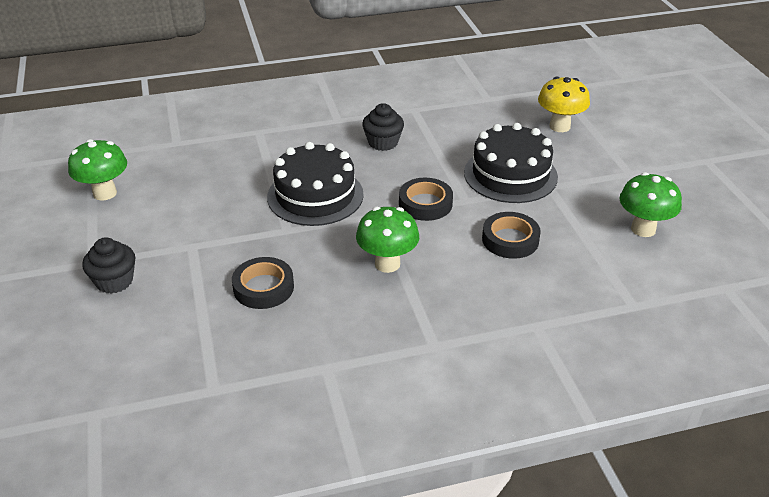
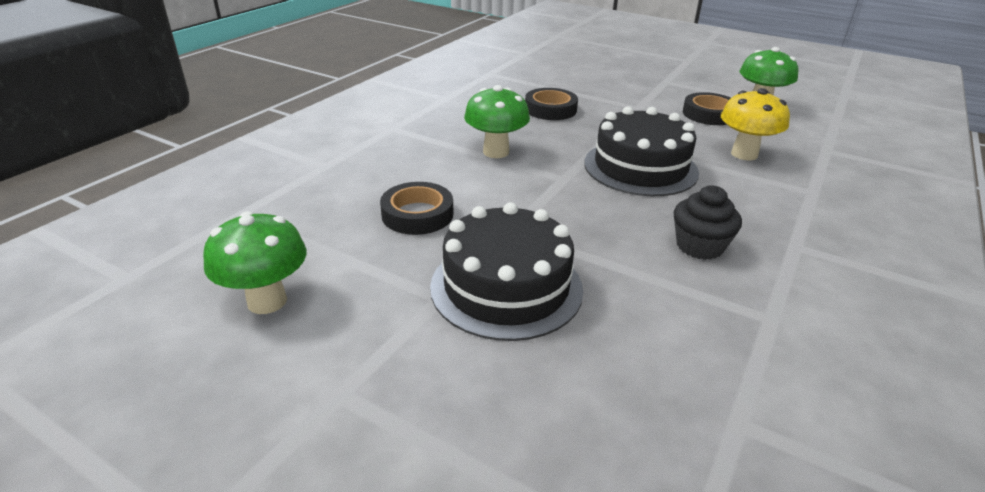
camera: 135 degrees right, 5 degrees down
(114, 281) = (633, 81): black cupcake -> none
(425, 204) = (543, 206): black tape -> black tape (709, 114)
(559, 126) = (547, 435): yellow mushroom -> yellow mushroom (744, 154)

